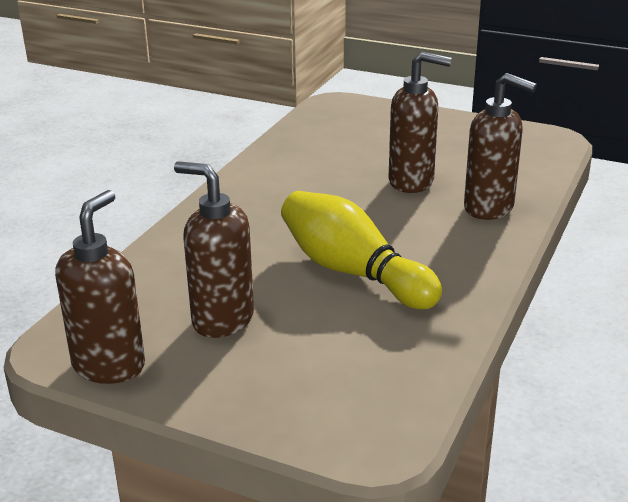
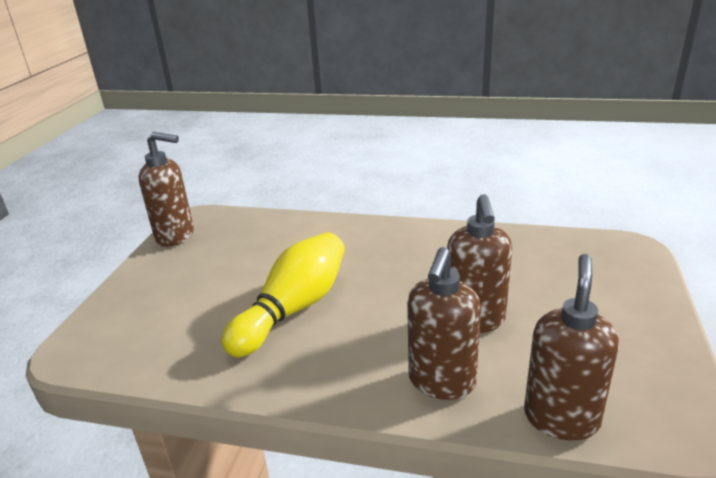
camera: 80 degrees right, 0 degrees up
(222, 320) = (223, 263): brown soap dispenser -> brown soap dispenser (561, 418)

